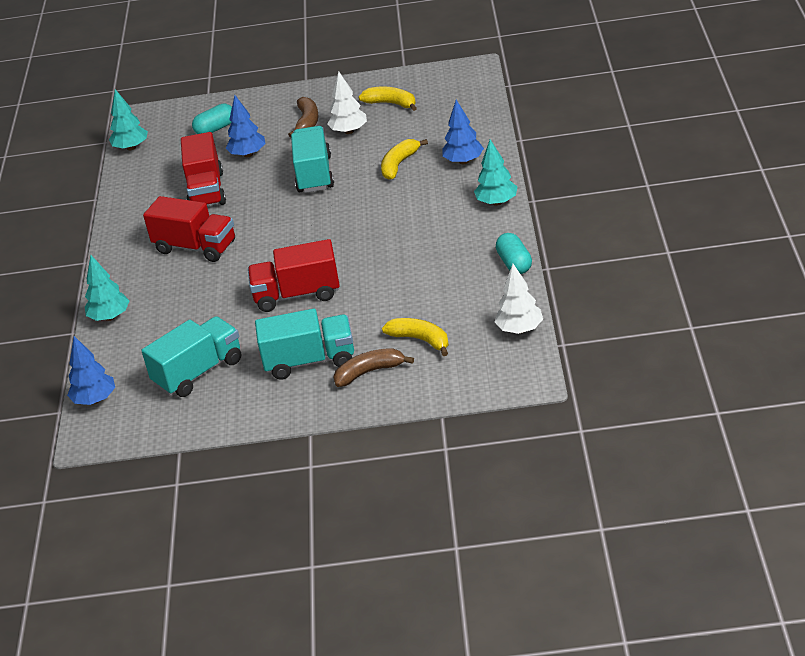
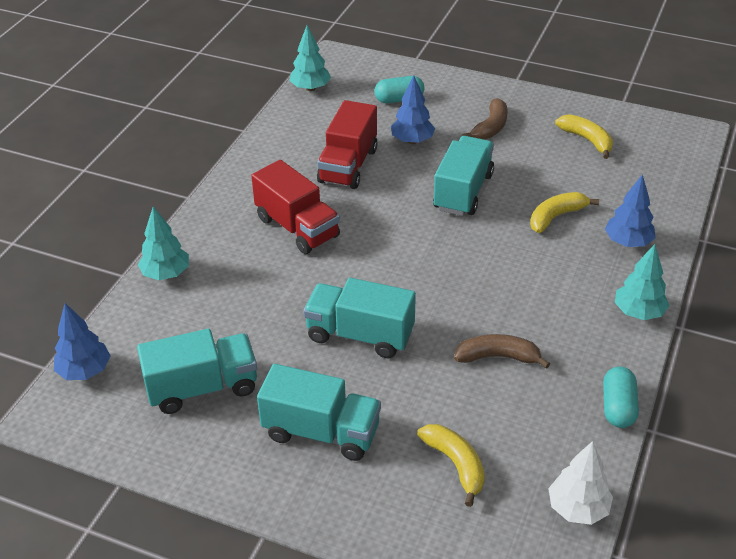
camera: 20 degrees right, 5 degrees up
(297, 295) = (360, 335): red truck -> turquoise truck
(349, 131) = (526, 155): white tree -> none
(369, 372) = (374, 482): brown banana -> brown banana (498, 357)

